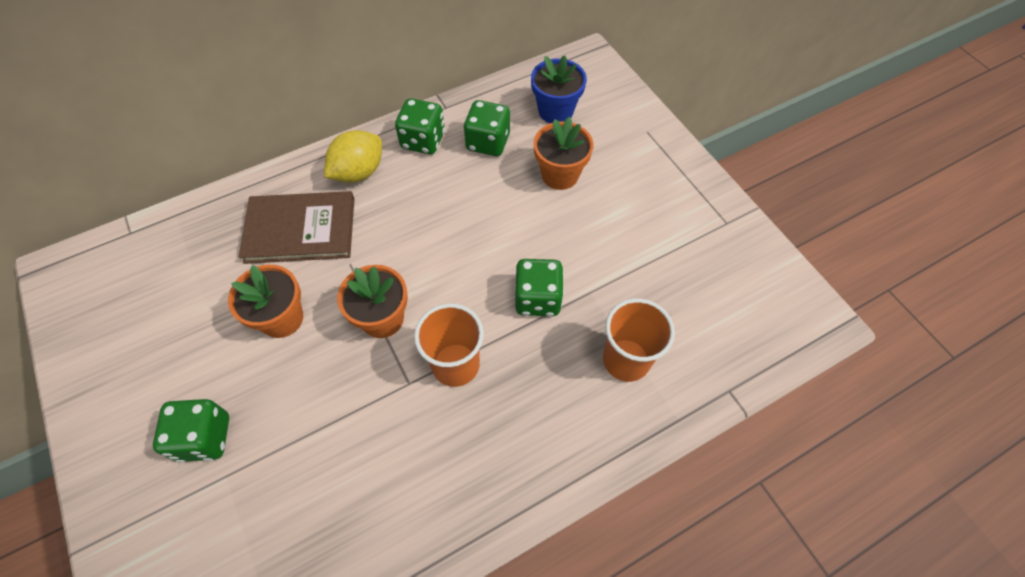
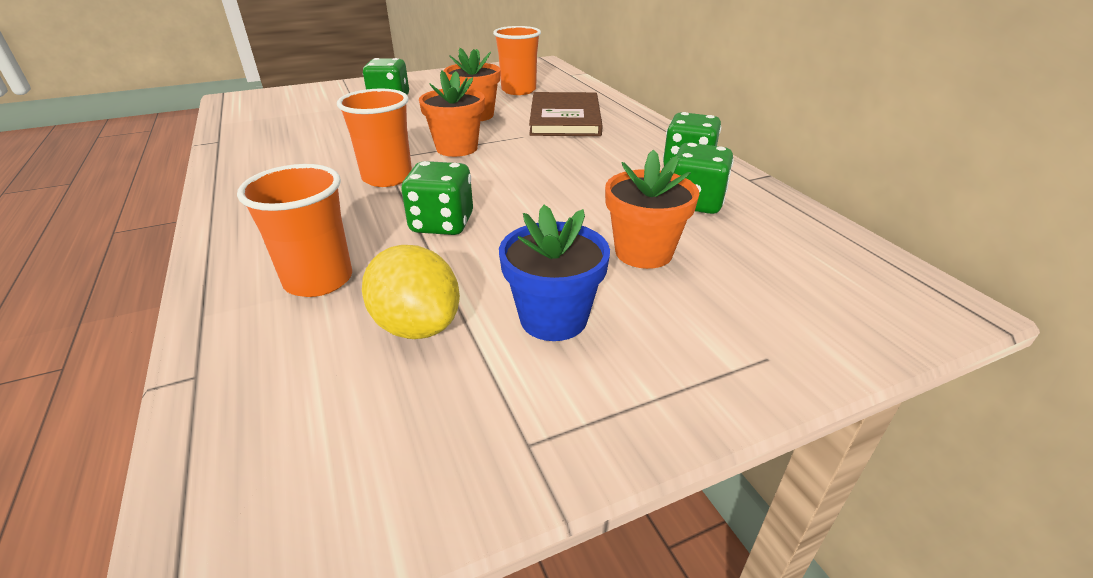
camera: 95 degrees right, 25 degrees down
(191, 284) = (518, 90): none -> orange cup
(358, 172) = (635, 137): yellow lemon -> yellow lemon (417, 326)
(555, 111) = (779, 257): blue flower pot -> blue flower pot (553, 318)

